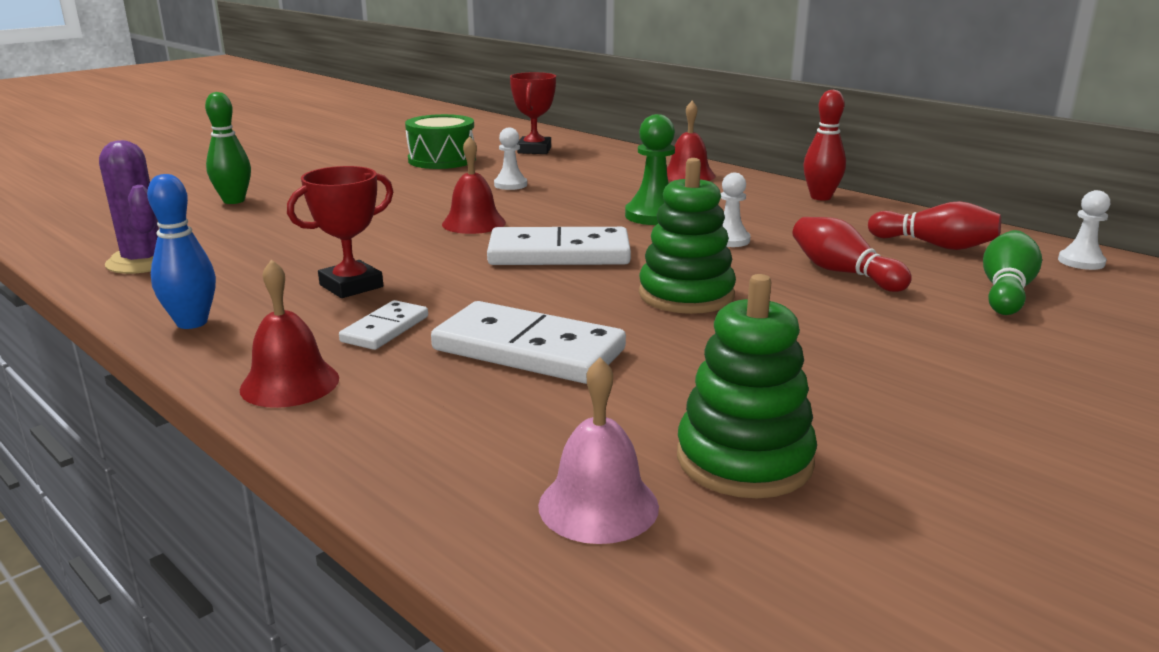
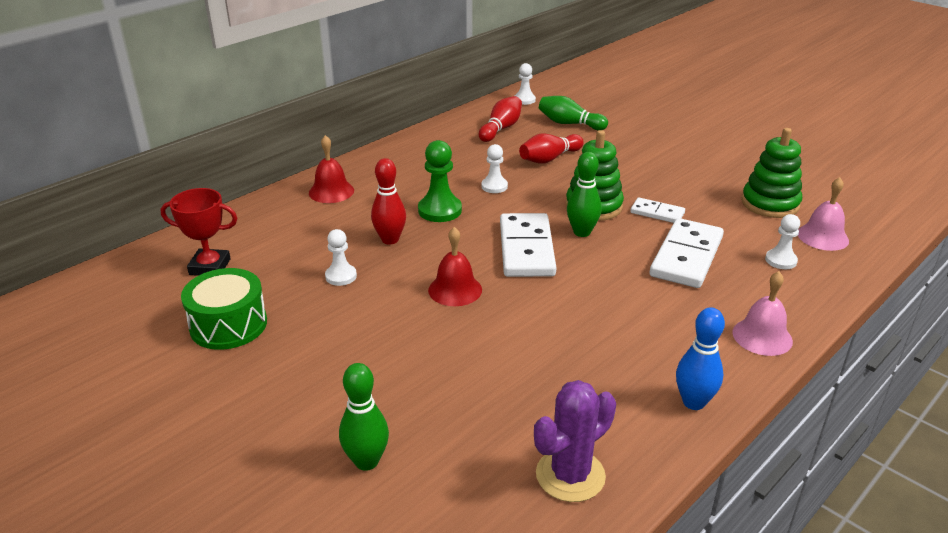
camera: 90 degrees left, 10 degrees up
(290, 383) = (762, 336): red bell -> pink bell
(351, 286) = (605, 335): red trophy -> none
(385, 329) = (675, 310): white domino -> white domino (657, 213)
(505, 435) = (781, 260): none -> white pawn
(604, 284) = (582, 232): none -> green bowling pin
(820, 197) = (401, 148): red bowling pin -> red bowling pin (390, 239)

